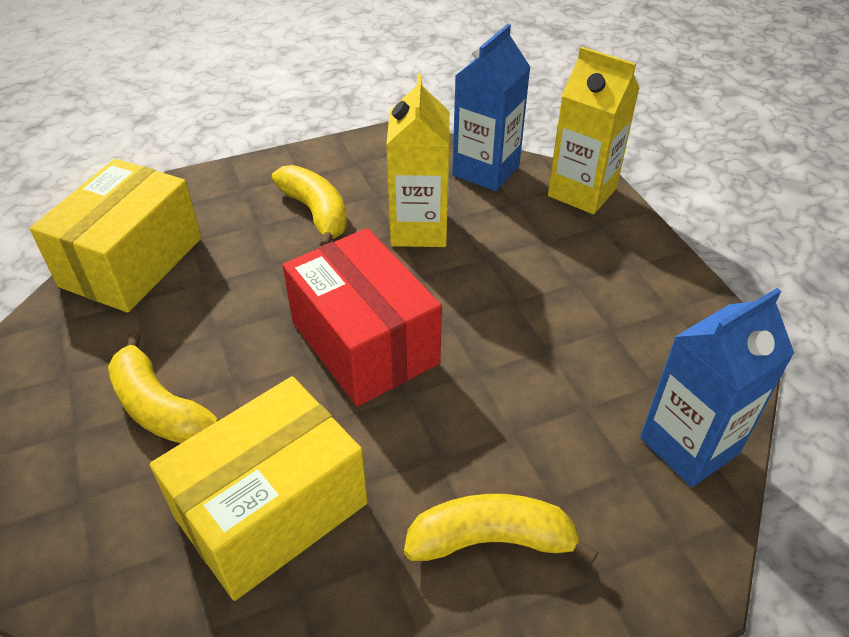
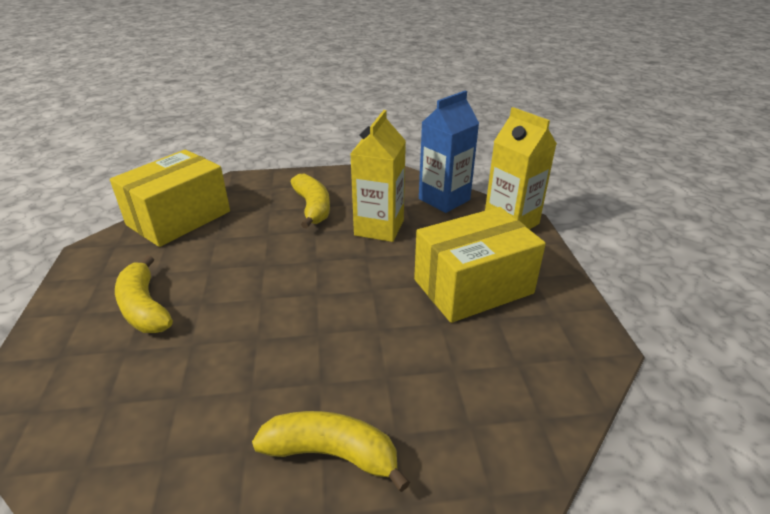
camera: 15 degrees right, 10 degrees down
(272, 510) = (179, 392): yellow box -> yellow box (473, 286)
(364, 343) = (304, 293): red box -> none
(689, 445) = (529, 417): blue carton -> none

